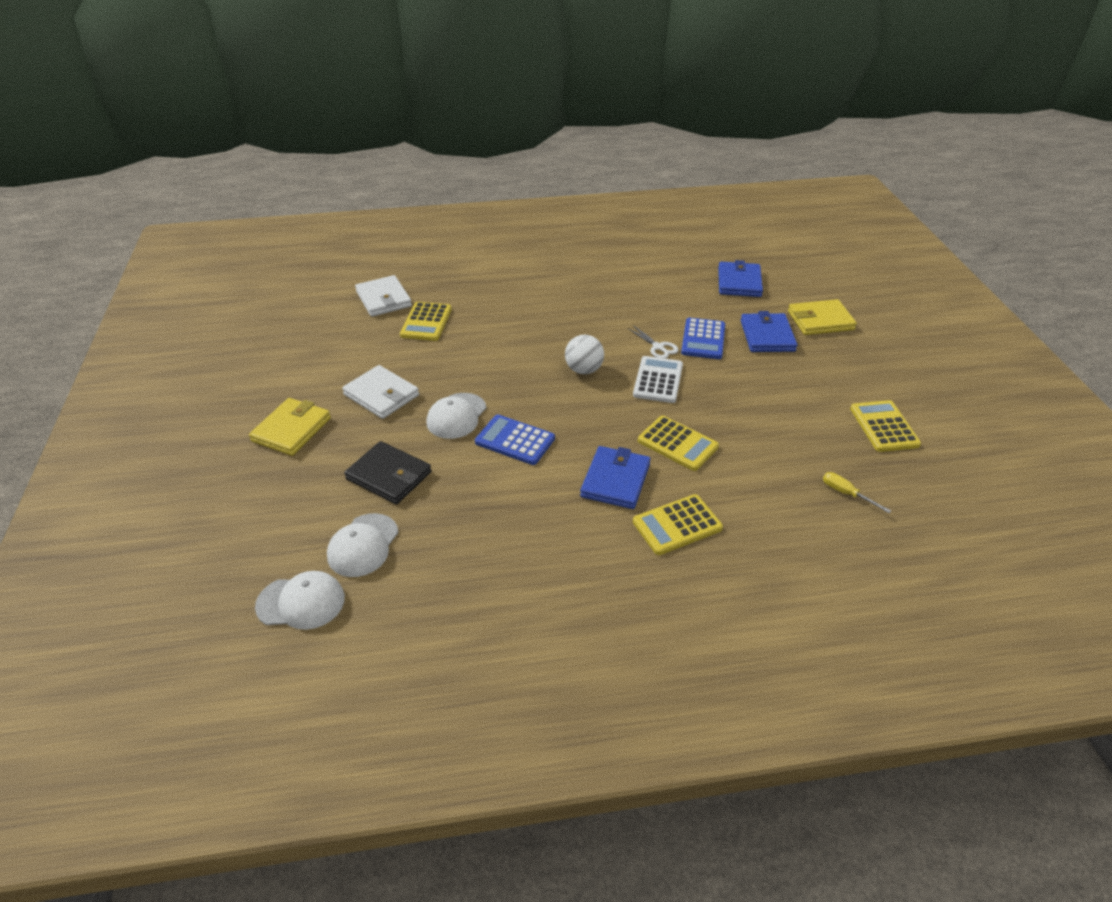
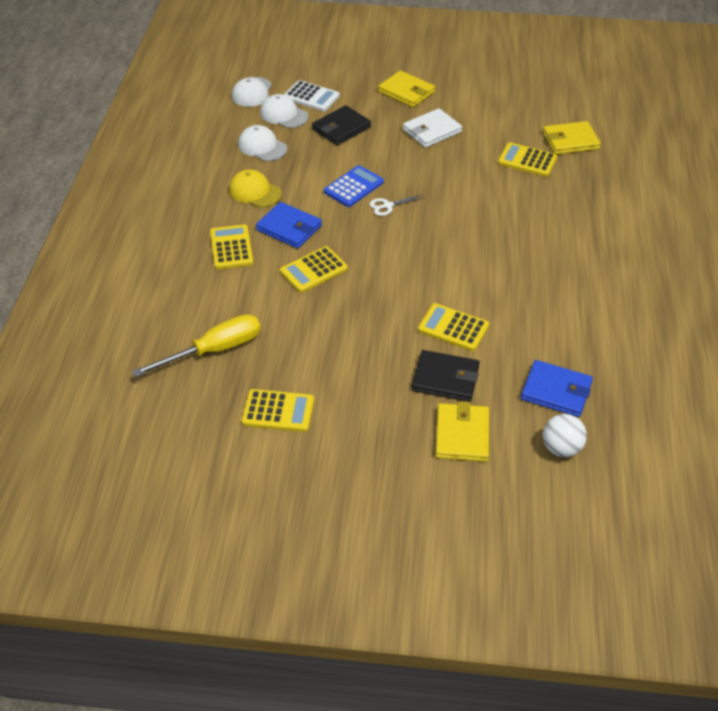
camera: 105 degrees right, 5 degrees up
(383, 299) = (570, 141): white wallet -> yellow wallet
(456, 416) = (393, 163): white cap -> white cap (262, 146)
(557, 531) = (255, 192): none -> yellow cap
(584, 370) = (429, 238): white ball -> white ball (561, 448)
(658, 347) = (449, 292): white scissors -> white scissors (388, 206)
(658, 380) = (399, 280): white calculator -> white calculator (311, 97)
(703, 339) = (453, 328): blue calculator -> yellow calculator
(767, 336) = (445, 378): blue wallet -> black wallet
(846, 493) = (214, 350): yellow screwdriver -> yellow screwdriver, size x2.19

